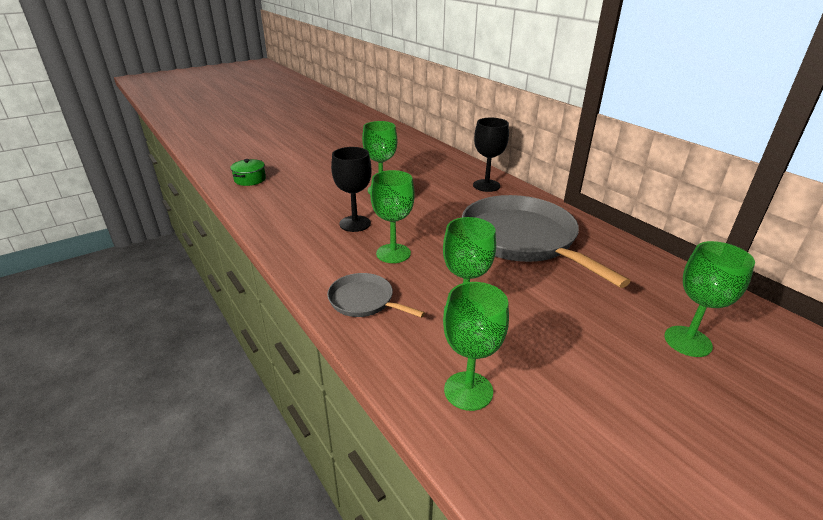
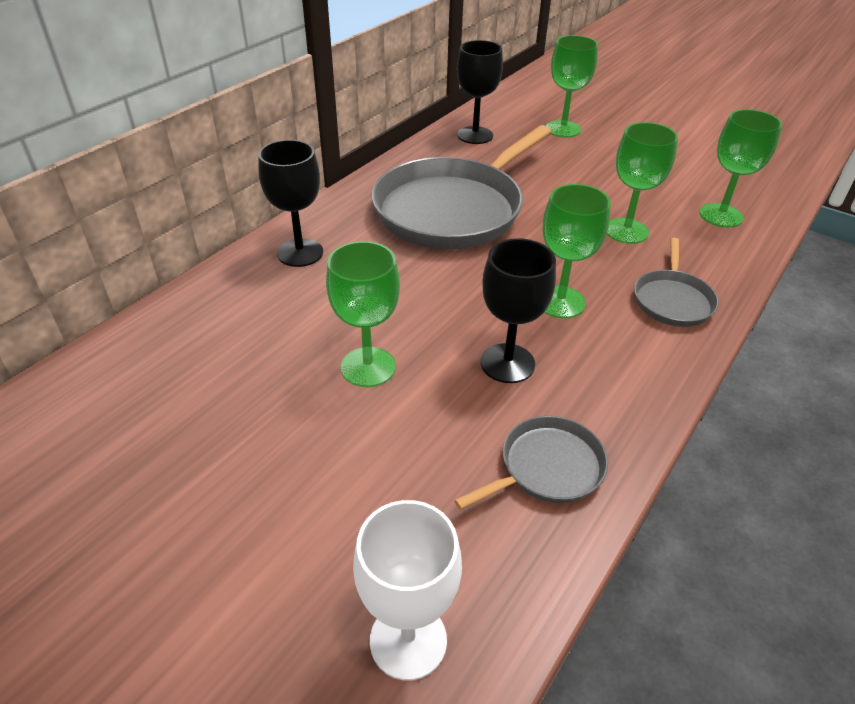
camera: 110 degrees left, 10 degrees up
(250, 179) = (408, 640): green pot -> white goblet
(284, 218) = (547, 467): none -> grey pan
(659, 277) = (475, 135): none -> black goblet

